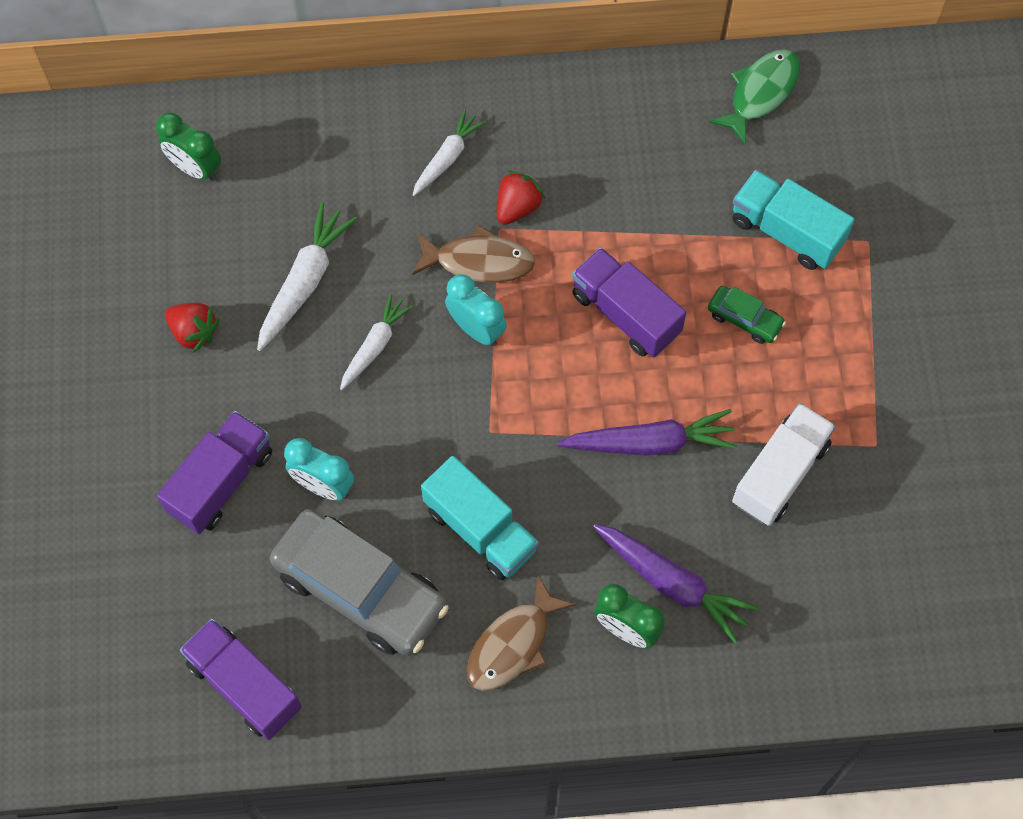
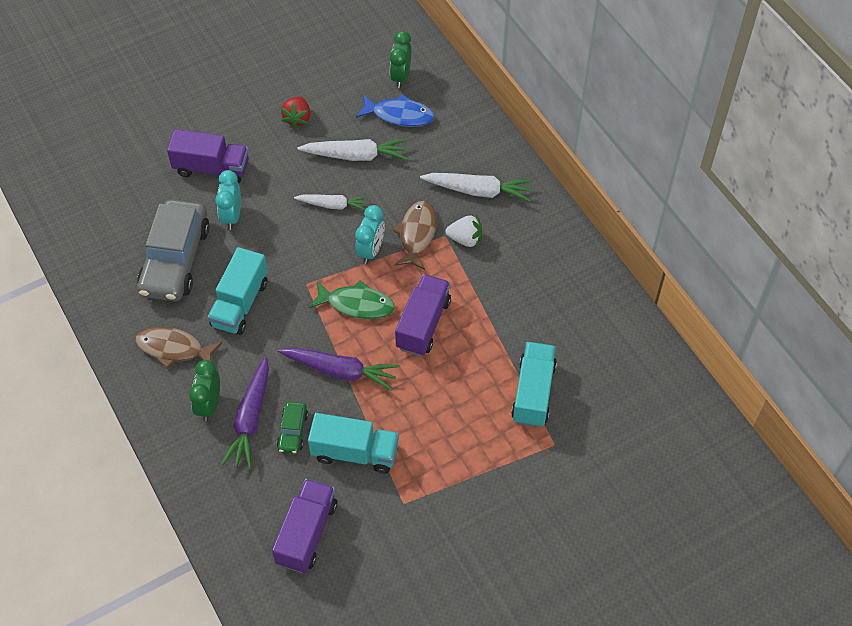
camera: 65 degrees right, 10 degrees down
(244, 686) = (94, 229): purple truck -> purple truck (306, 533)
(263, 199) = (399, 115): none -> blue fish
(447, 158) = (478, 191): white carrot -> white carrot, size x1.52
(479, 261) = (417, 234): brown fish -> brown fish turned 150 degrees counterclockwise
(517, 207) = (465, 239): red strawberry -> white strawberry
(650, 443) = (340, 371): purple carrot -> purple carrot turned 45 degrees counterclockwise
(744, 319) = (455, 392): green car -> green car (292, 431)
(761, 93) = (629, 340): green fish -> green fish (356, 304)
(779, 473) = (355, 452): white truck -> turquoise truck

